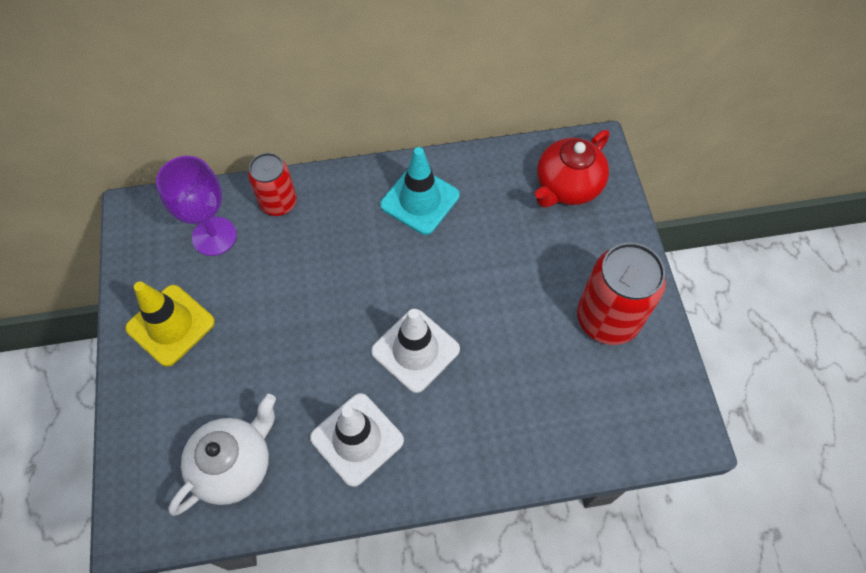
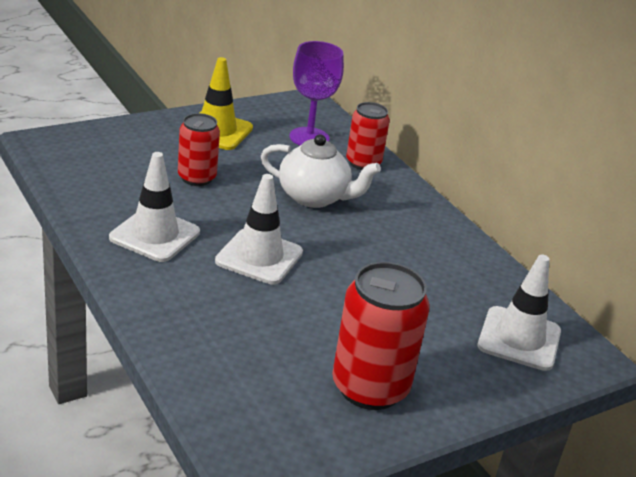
camera: 65 degrees right, 30 degrees down
(234, 465) = (107, 177): white teapot -> white teapot (314, 197)
(261, 371) = (196, 178): none -> red can
(420, 200) = (424, 239): turquoise traffic cone -> none
(567, 186) = (519, 339): red teapot -> white traffic cone

